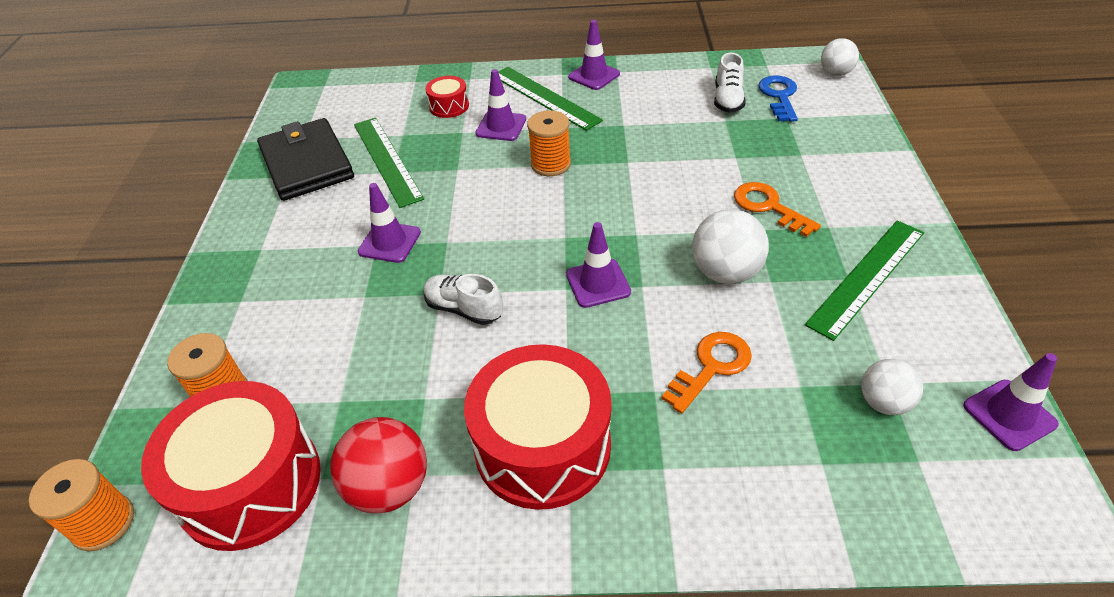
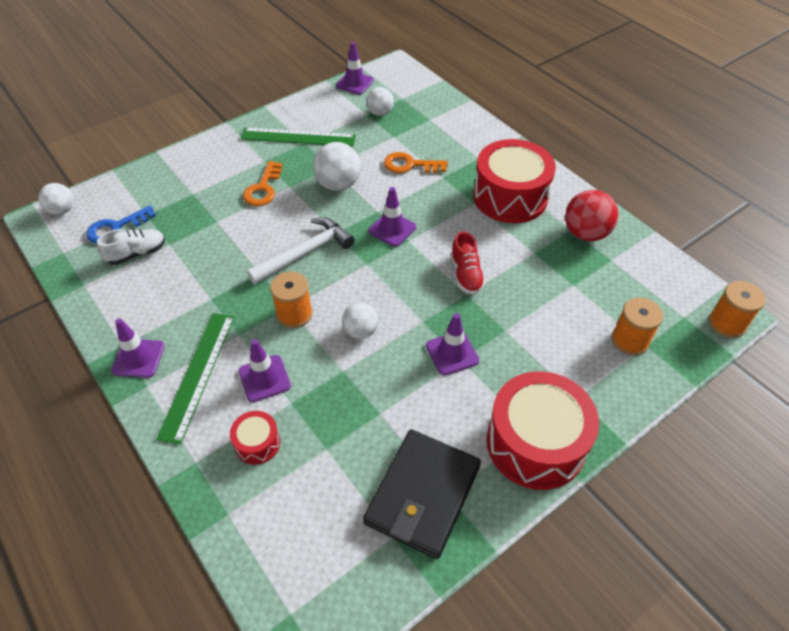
camera: 130 degrees left, 5 degrees up
(250, 484) = (645, 283): red drum -> red drum (535, 443)
(387, 160) = (369, 431): green ruler -> none
(464, 309) = (466, 274): white shoe -> red shoe
(484, 196) = (360, 331): none -> white ball
(626, 200) = (305, 253): none -> white hammer

